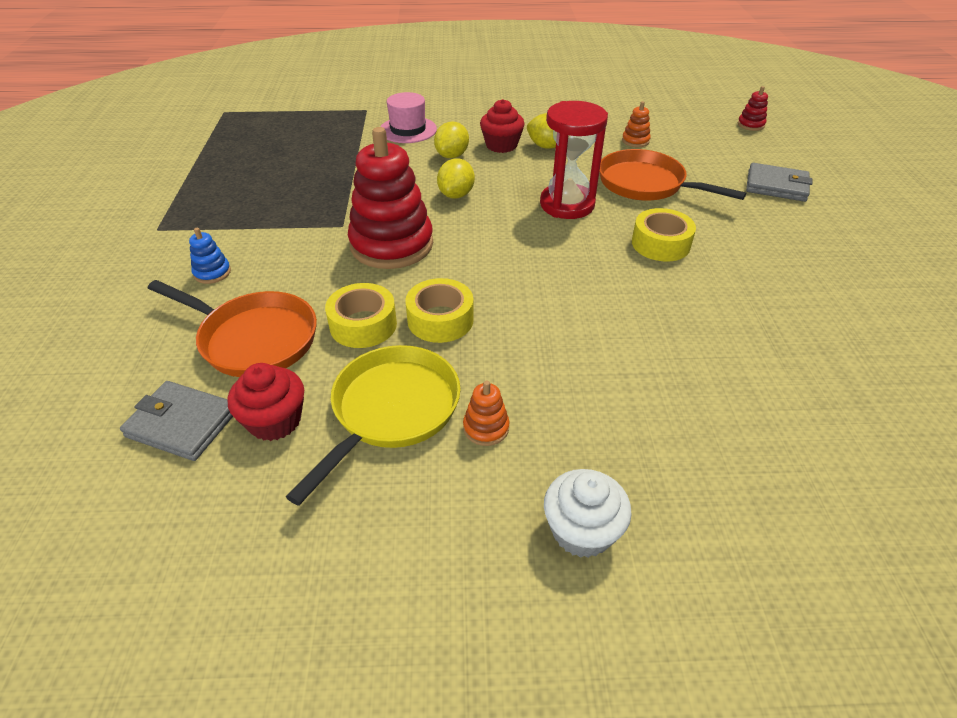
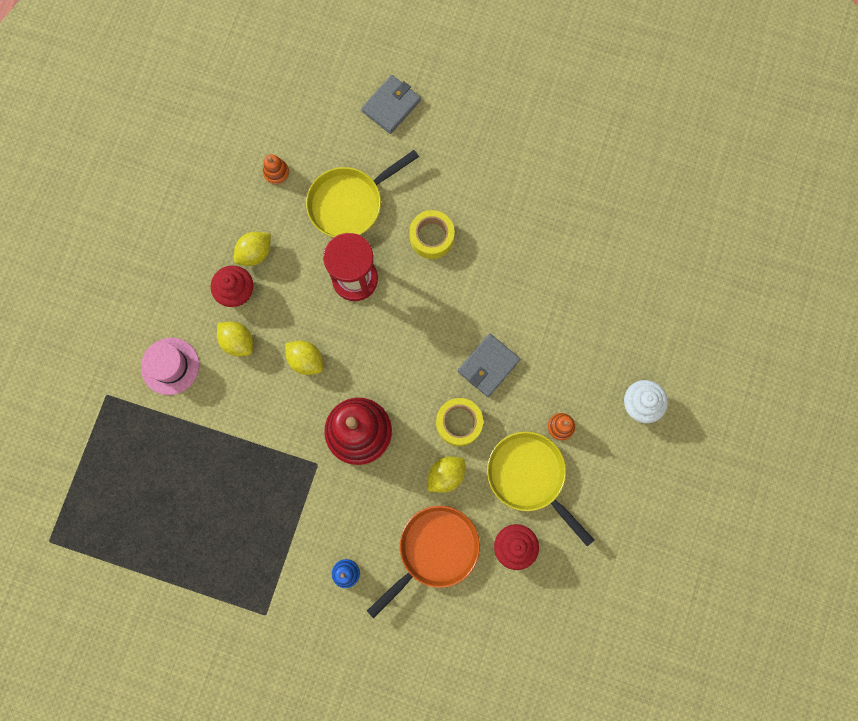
camera: 70 degrees left, 35 degrees up
(182, 424) = (498, 601): grey wallet -> grey wallet (488, 366)
(363, 325) = (446, 475): yellow tape -> yellow lemon
(646, 184) = (349, 203): orange pan -> yellow pan
(750, 125) = (288, 58): red stacking toy -> none

